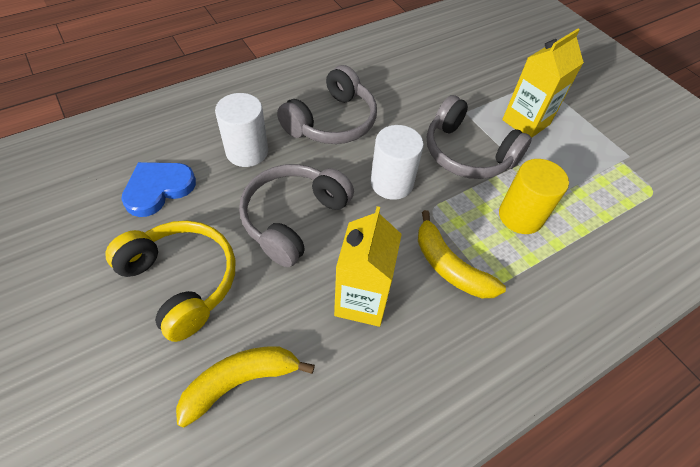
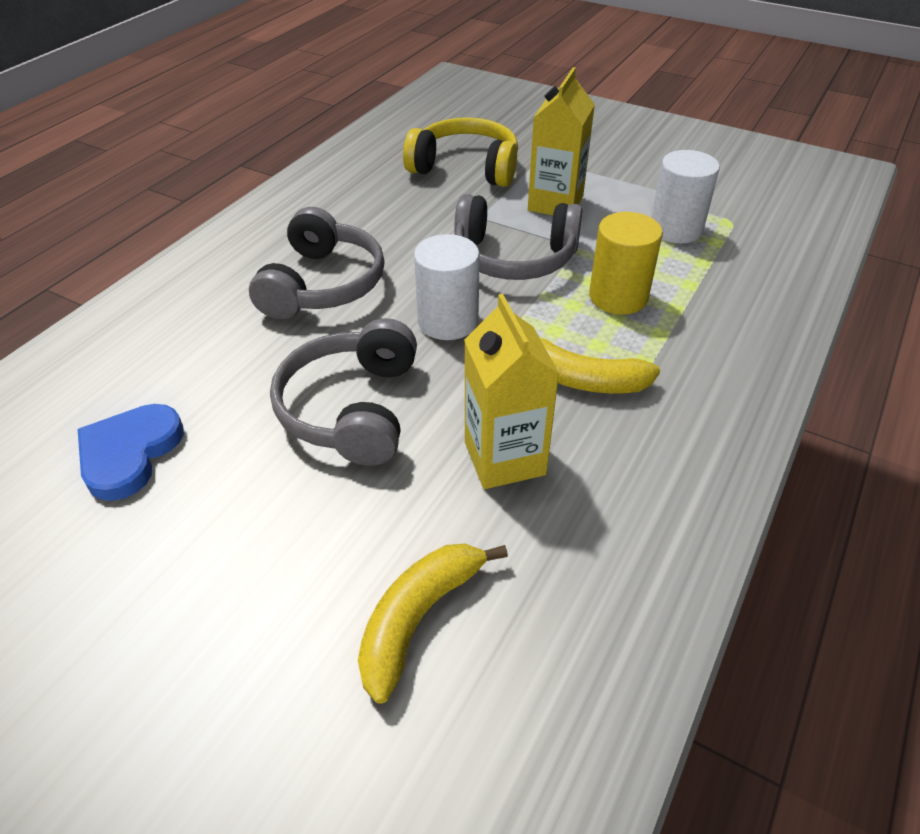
camera: 25 degrees left, 10 degrees down
(182, 281) = (249, 545): yellow headphones -> yellow headphones (465, 167)
(247, 152) = (230, 360): white cylinder -> white cylinder (675, 229)

